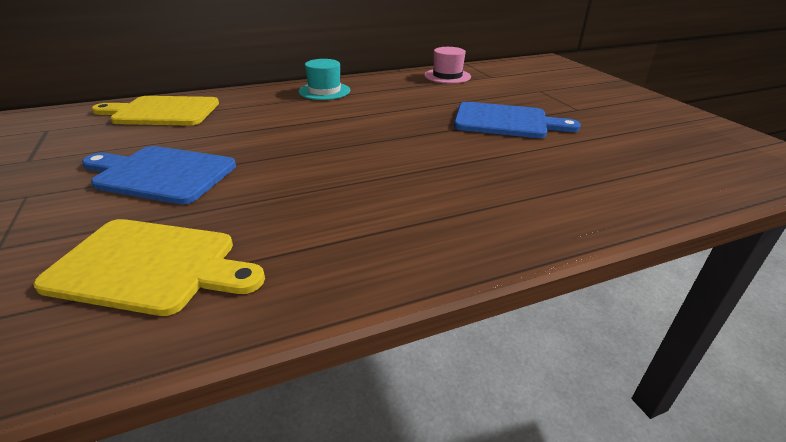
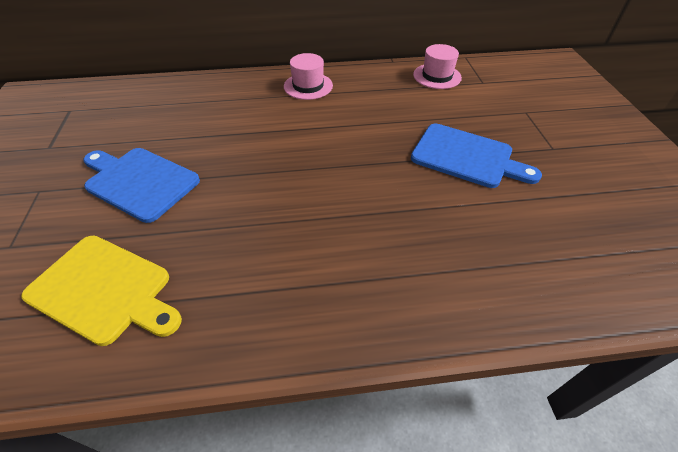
camera: 15 degrees right, 15 degrees up
(162, 112) = (161, 98): yellow cutting board -> none
(324, 91) = (308, 86): turquoise hat -> pink hat

